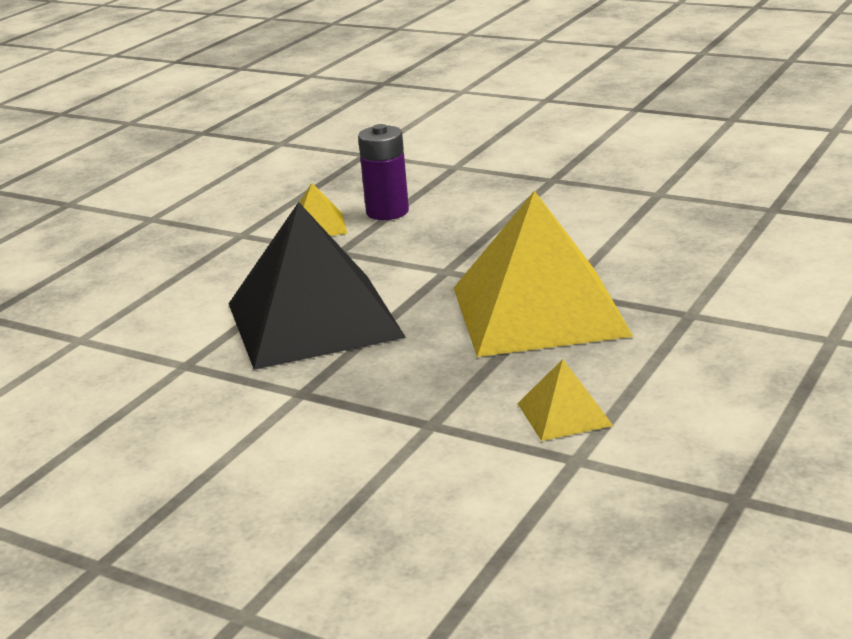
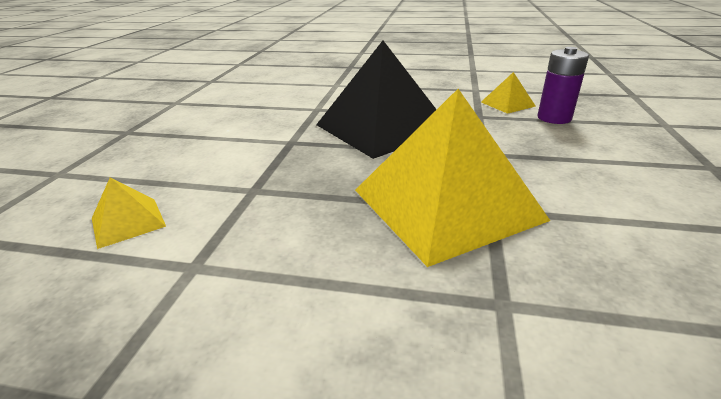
camera: 70 degrees right, 5 degrees up
(564, 414) = (269, 247): yellow pyramid -> yellow pyramid (128, 222)

